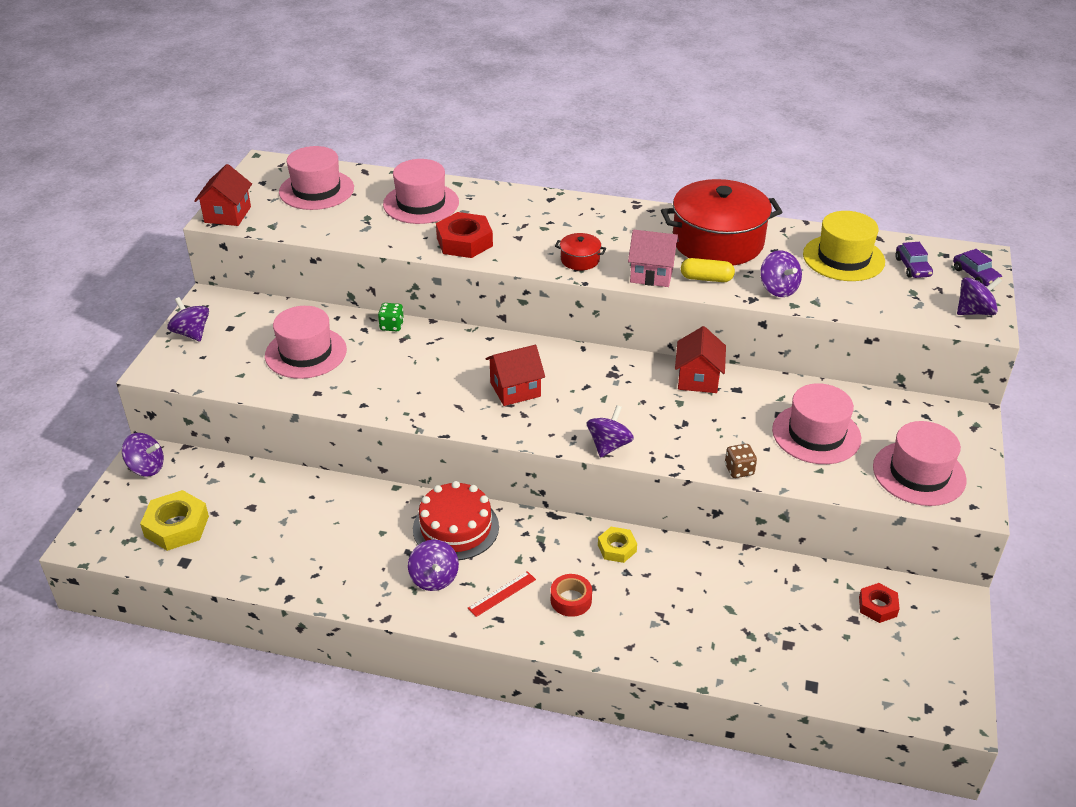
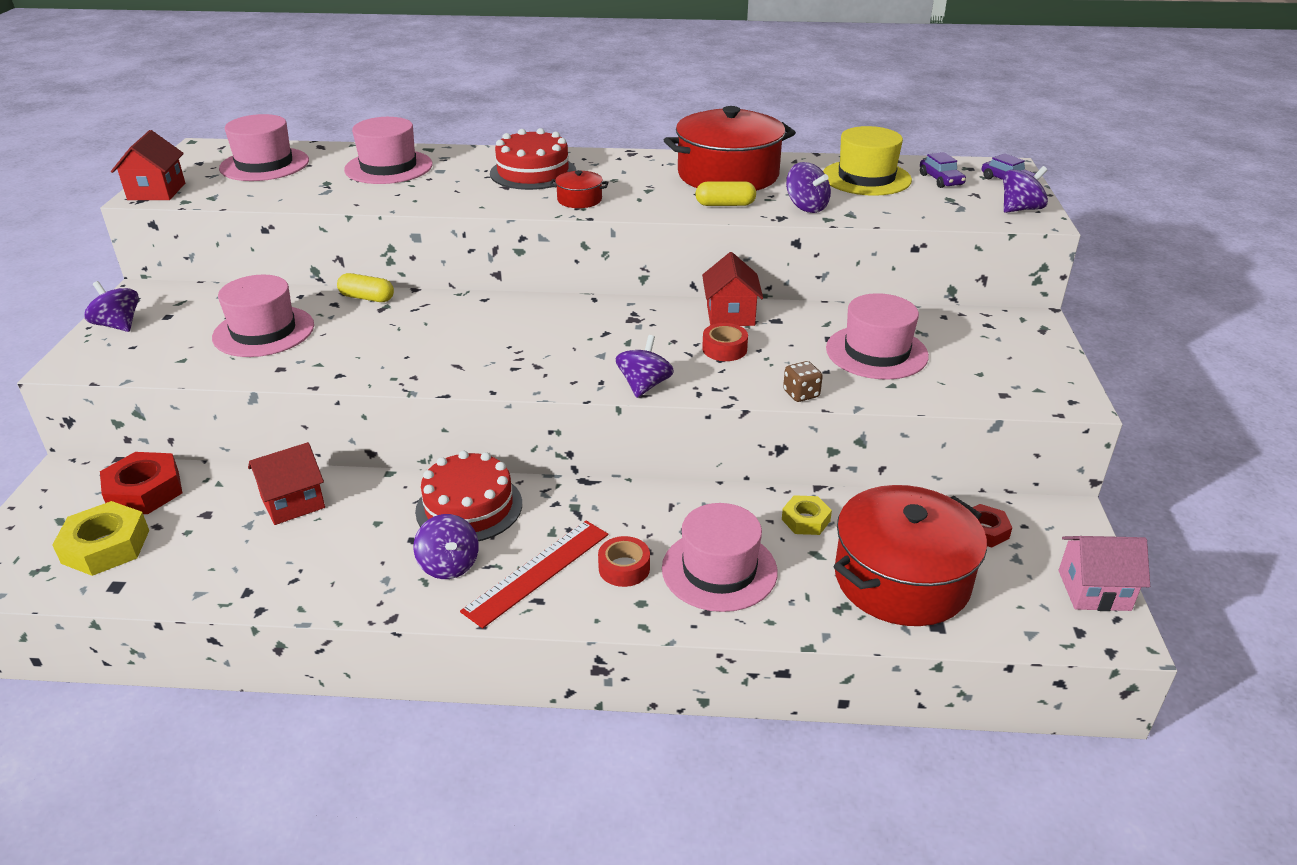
camera: 10 degrees left, 5 degrees down
(146, 468) = (66, 486): purple spinning top -> none
(391, 326) = (367, 298): green dice -> yellow capsule
(464, 242) = (444, 194): red nut -> red nut (144, 491)
(502, 594) = (537, 572): red ruler -> red ruler, size x1.83
(515, 389) = (522, 343): red house -> red house (293, 503)
(544, 222) = (533, 172): none -> red cake
(617, 548) = (668, 506): yellow nut -> yellow nut (805, 520)
(651, 274) = (663, 205): pink house -> pink house (1094, 590)
(684, 415) = (724, 349): none -> red tape
(794, 641) = (901, 579): none -> red pot
(919, 473) = (1001, 377): pink hat -> pink hat (719, 570)

